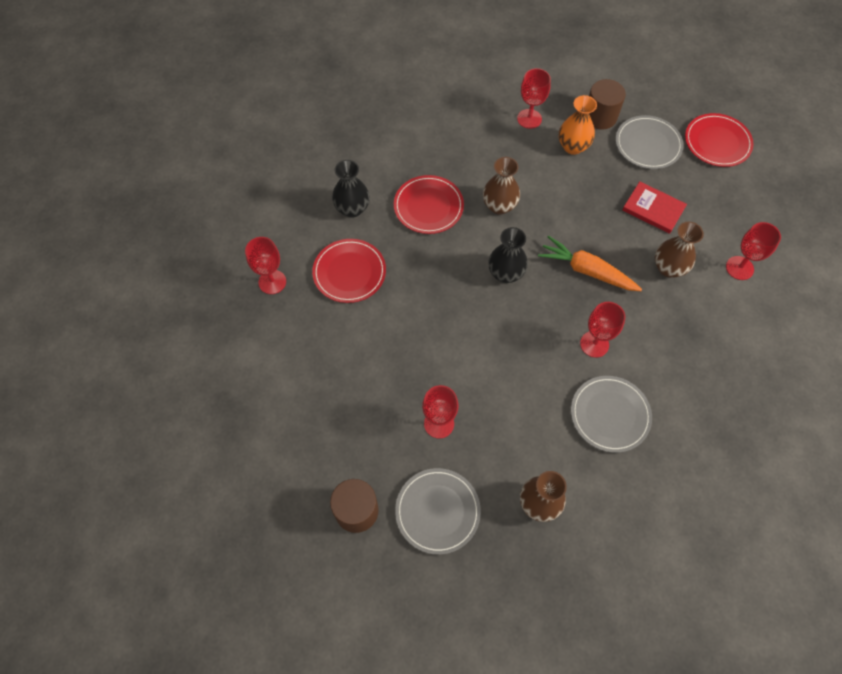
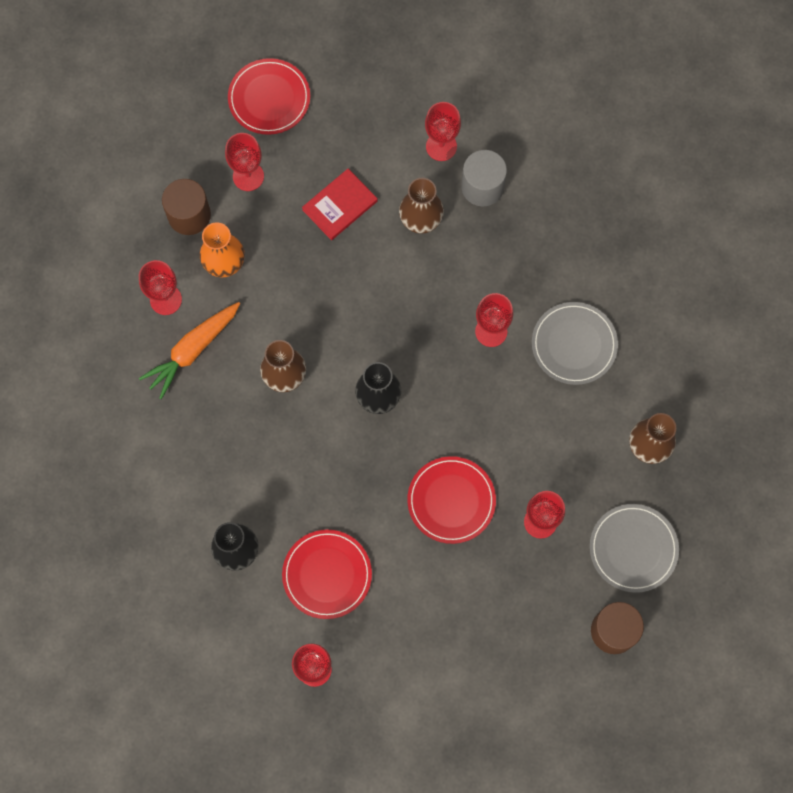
camera: 75 degrees left, 10 degrees up
(428, 206) = (261, 458): red plate -> red plate (451, 500)
(586, 270) = (399, 307): orange carrot -> orange carrot (192, 351)
(648, 144) = (248, 176): grey plate -> red goblet
(719, 307) = (482, 187): none -> grey cylinder

